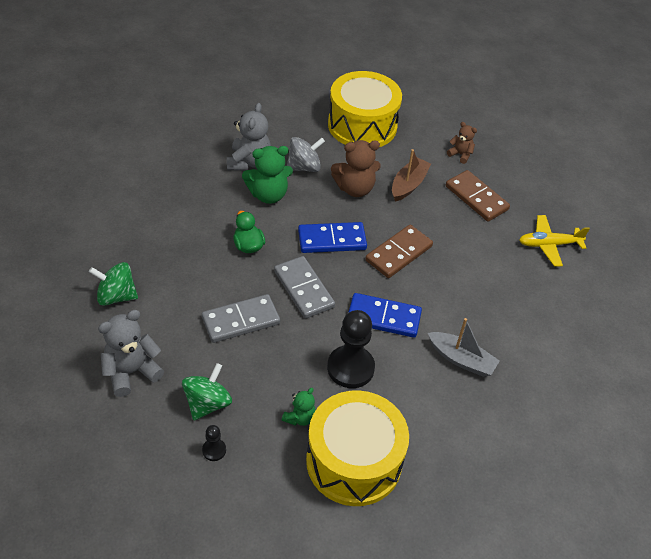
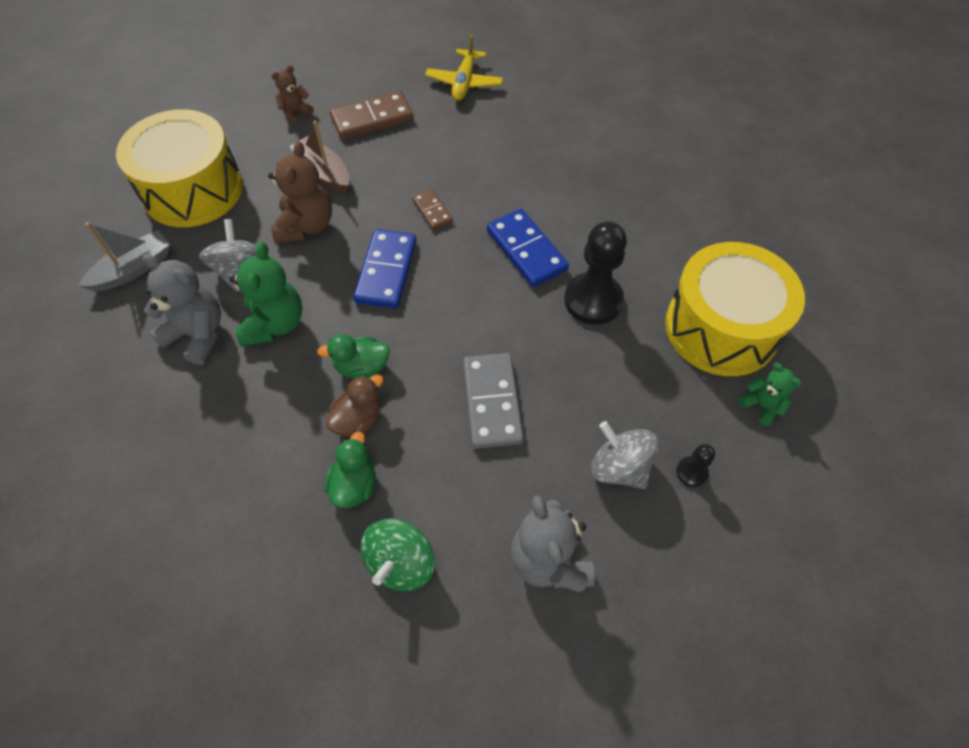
camera: 70 degrees left, 10 degrees up
(163, 262) = (354, 485): none -> green duck
(207, 403) = (619, 467): green spinning top -> grey spinning top
(209, 253) = (358, 419): none -> brown duck
(300, 417) = (655, 368): green teddy bear -> green teddy bear (761, 405)
(303, 289) = (459, 320): grey domino -> none
(383, 317) = (526, 250): blue domino -> blue domino turned 60 degrees counterclockwise
(398, 253) = (432, 211): brown domino -> brown domino, size x0.56
(461, 359) = (601, 198): grey boat -> grey boat (133, 269)

